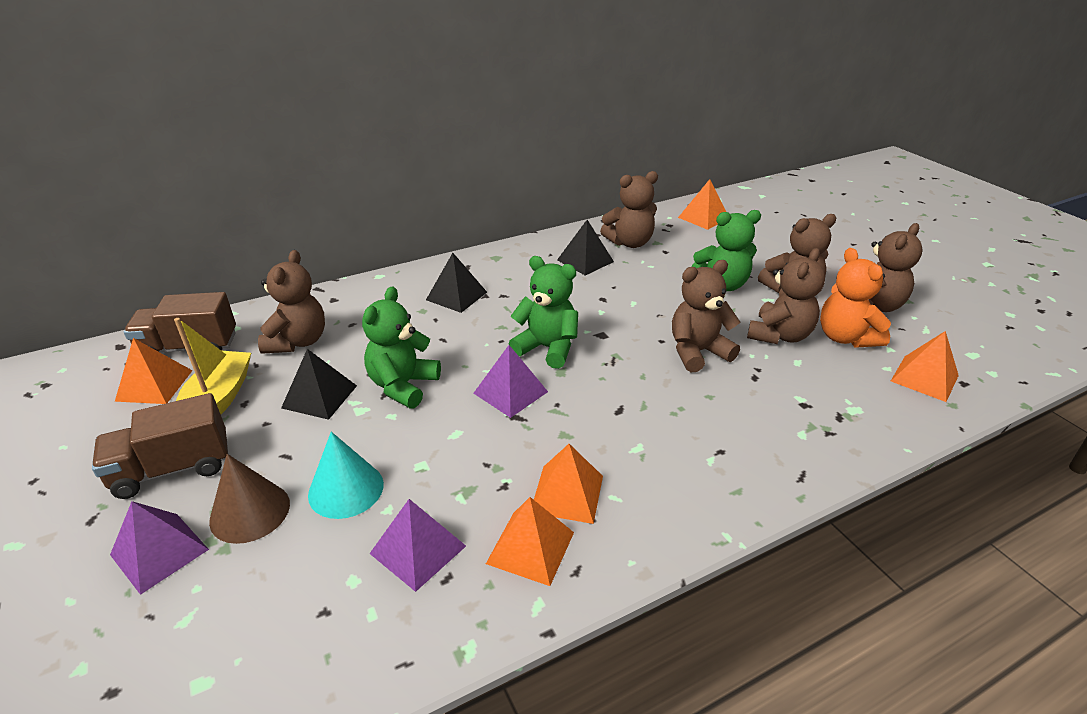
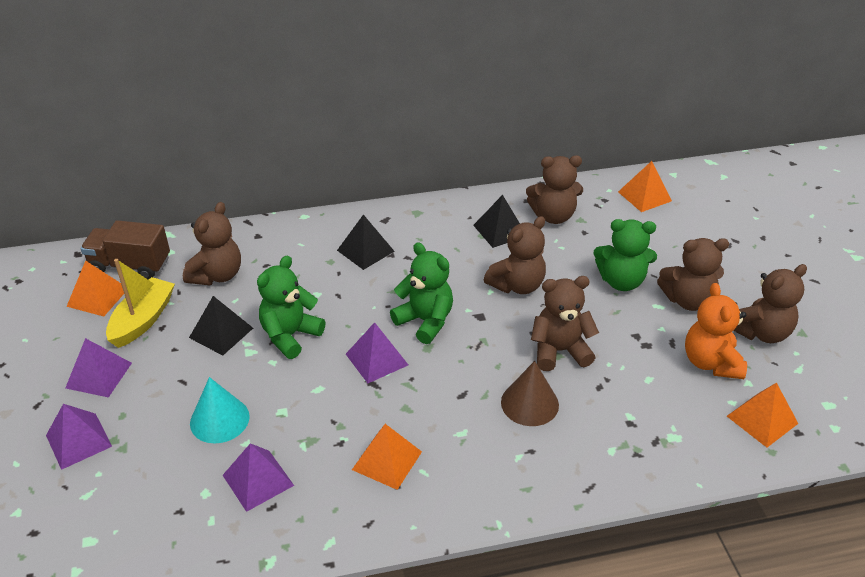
camera: 15 degrees right, 5 degrees up
(173, 468) = (99, 375): brown truck -> purple pyramid
(250, 512) = (146, 423): brown cone -> brown cone (529, 403)
(530, 547) = (341, 497): orange pyramid -> none
(779, 335) = (647, 348): brown teddy bear -> brown teddy bear (517, 285)

